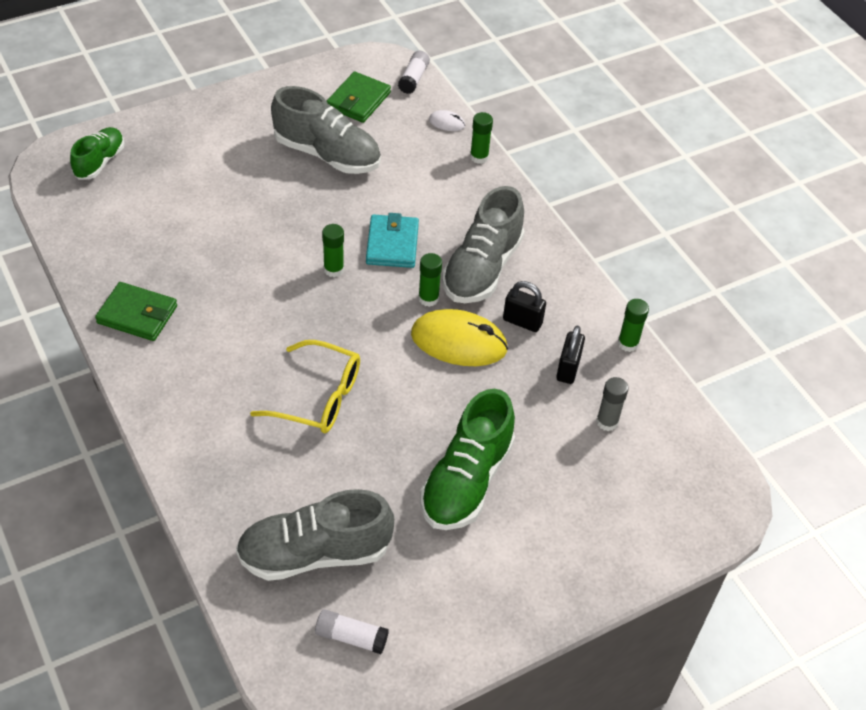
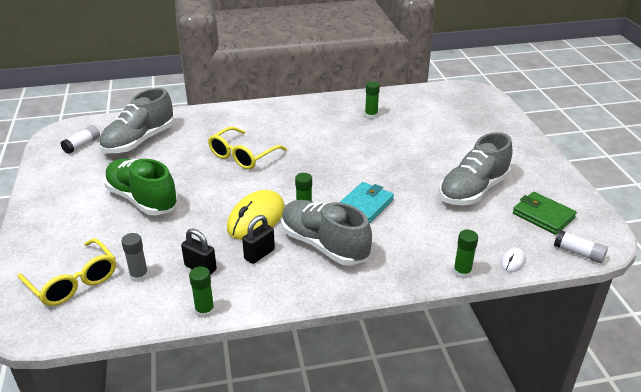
camera: 110 degrees right, 15 degrees down
(100, 162) = (473, 105): green shoe -> none
(137, 315) = (337, 107): green wallet -> none
(315, 553) = (139, 141): grey shoe -> grey shoe turned 150 degrees counterclockwise
(333, 269) = (349, 176): green glue stick -> green glue stick (371, 115)
(392, 244) = (365, 205): turquoise wallet -> turquoise wallet turned 75 degrees counterclockwise
(646, 484) = (73, 281): none -> yellow glasses

